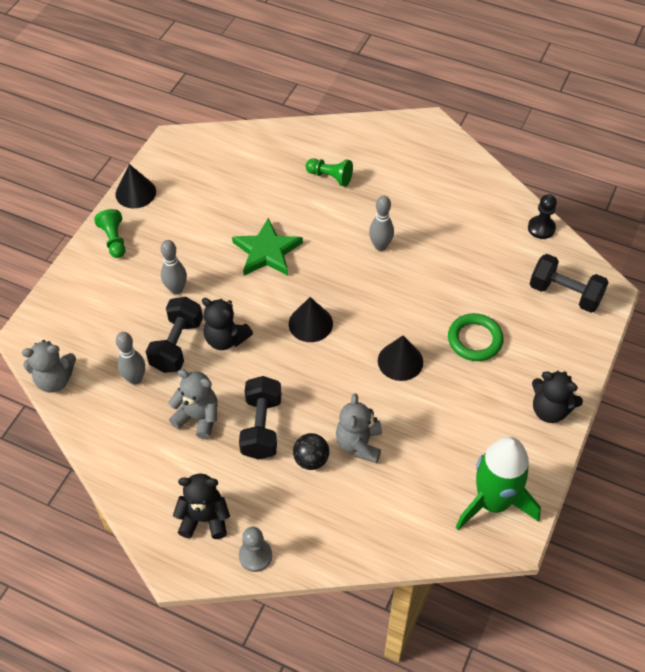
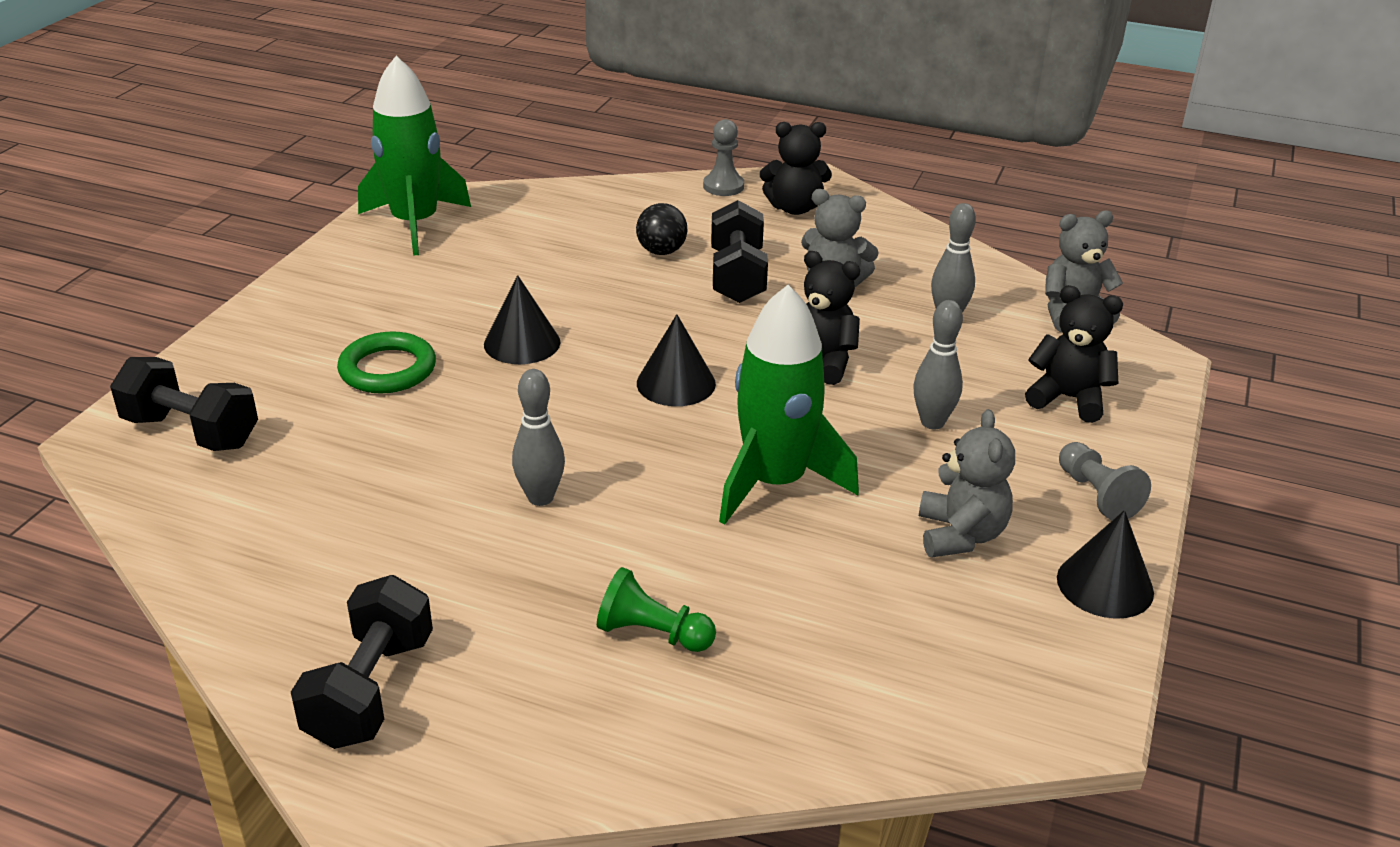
camera: 175 degrees right, 20 degrees down
(114, 240) = (1096, 495): green pawn -> grey pawn
(177, 345) = (899, 354): black dumbbell -> black dumbbell (370, 690)
(267, 252) = (775, 482): green star -> green rocket
(359, 443) = (593, 265): grey teddy bear -> grey teddy bear (960, 535)
(541, 228) = (179, 538): black pawn -> none
(550, 410) = (296, 298): black teddy bear -> black teddy bear (1068, 399)

